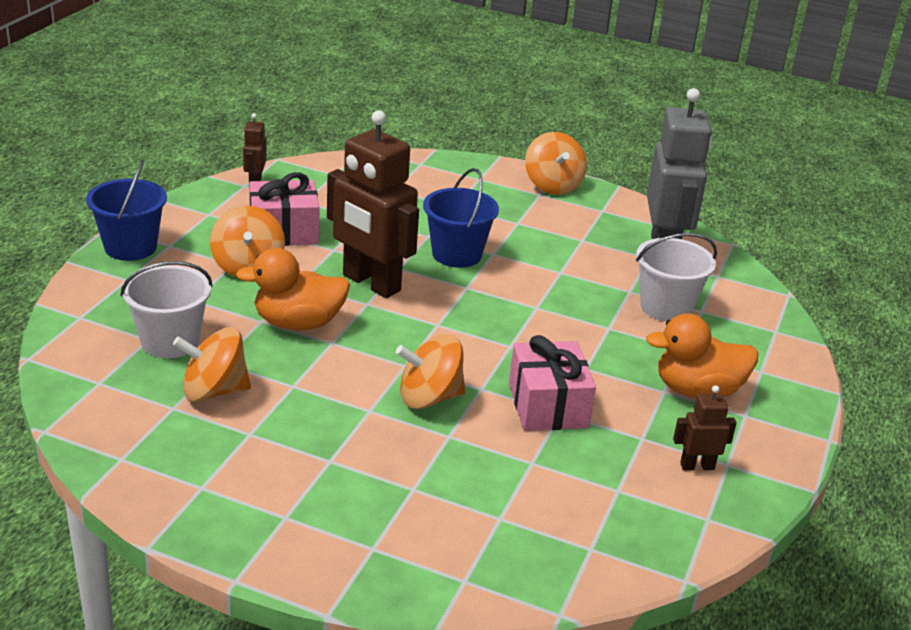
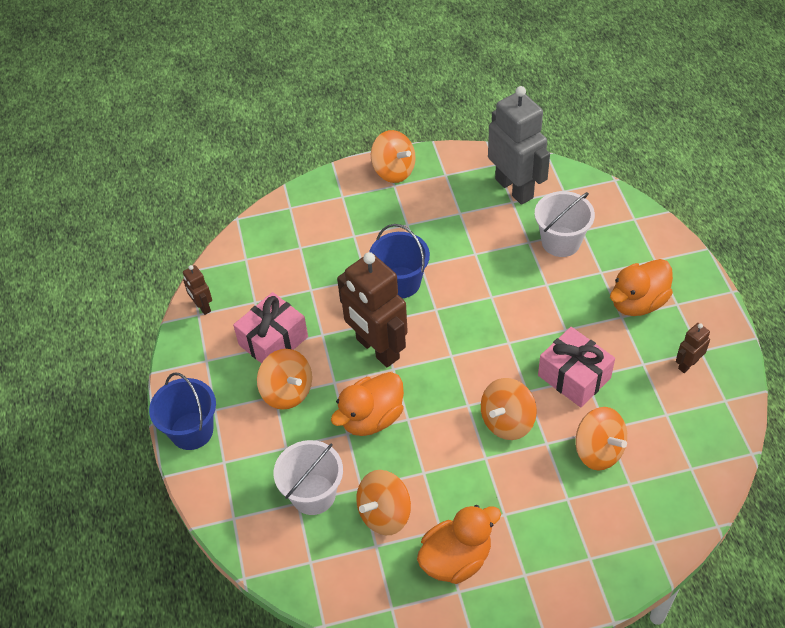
camera: 30 degrees left, 20 degrees up
(234, 462) = (456, 559): none -> orange duck
(371, 283) = (377, 349): brown robot -> brown robot turned 45 degrees clockwise
(499, 473) = (598, 450): none -> orange spinning top

